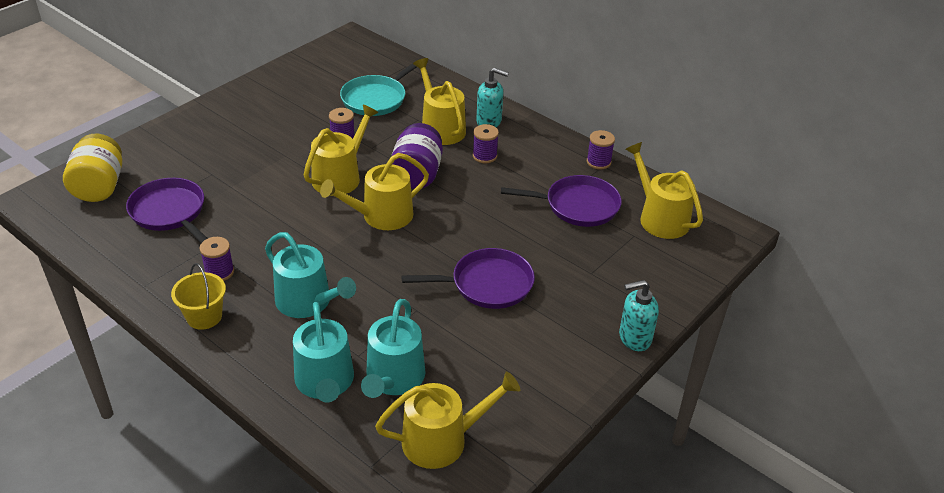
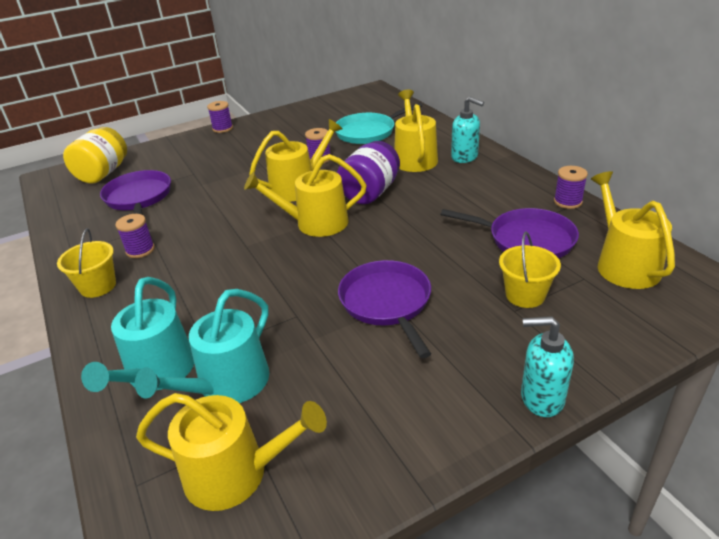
camera: 25 degrees right, 5 degrees down
(308, 302) = (196, 289): turquoise watering can -> none
(484, 156) = (445, 184): purple spool -> purple spool (222, 128)
(487, 284) = (387, 302): purple pan -> purple pan turned 120 degrees counterclockwise
(594, 258) = (525, 295): none -> yellow bucket

